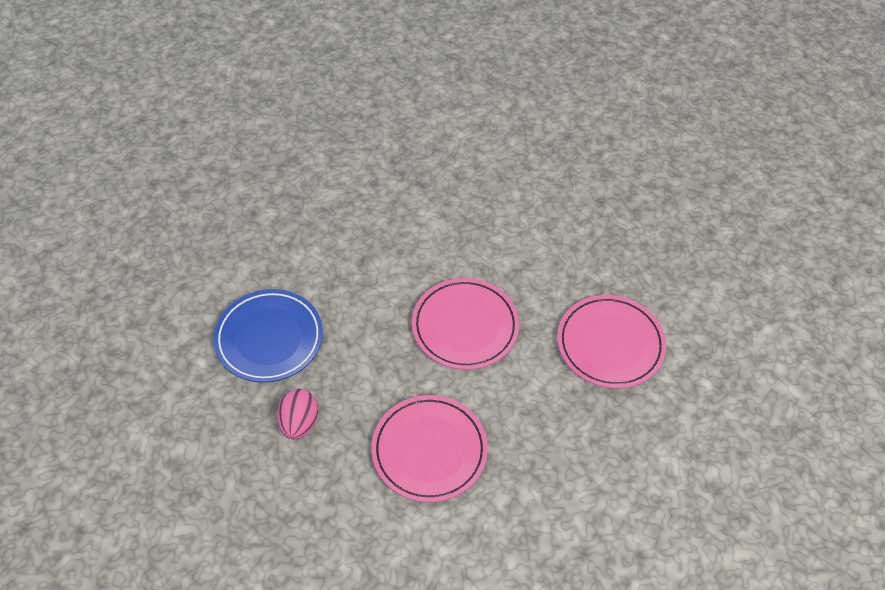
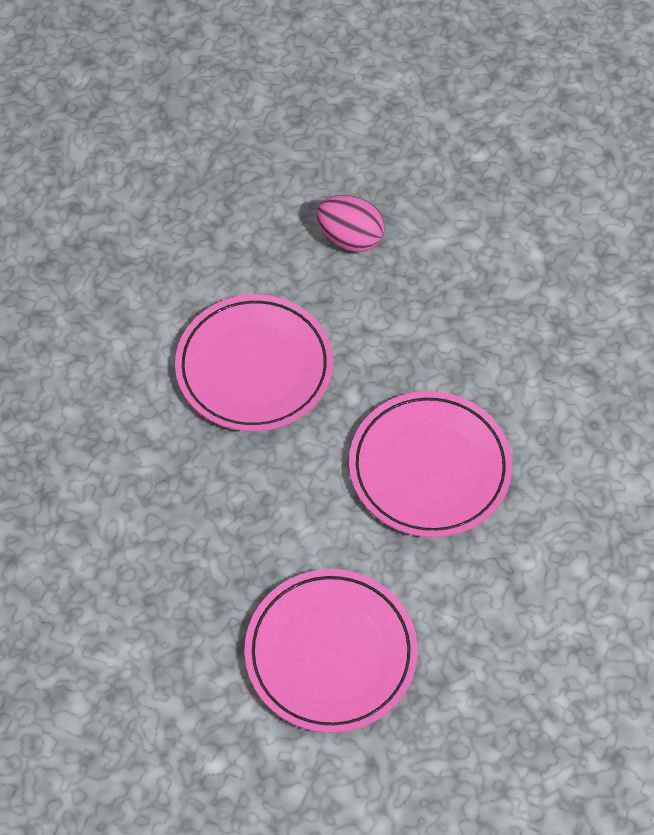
camera: 110 degrees right, 5 degrees up
(269, 338) = (490, 232): blue plate -> none

